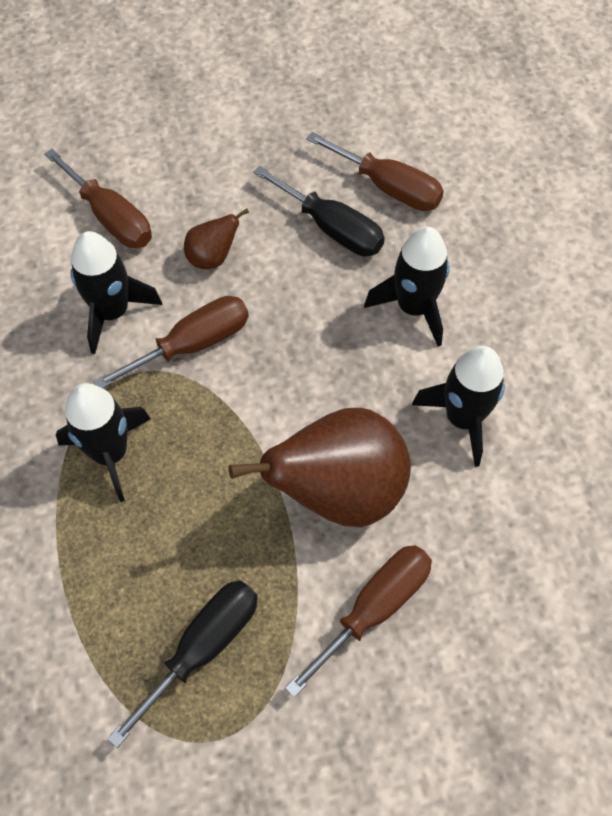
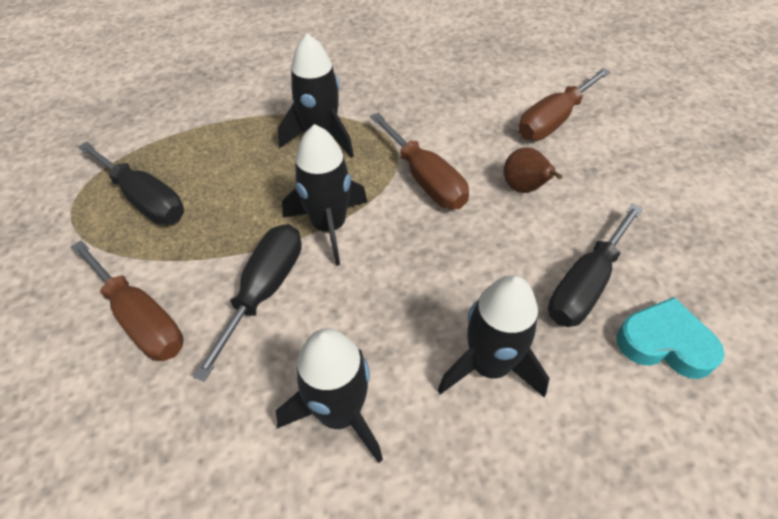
camera: 90 degrees right, 10 degrees down
(112, 312) = (454, 129): black rocket -> black rocket (329, 226)
(338, 492) = (264, 290): brown pear -> black screwdriver
(388, 187) = (665, 343): brown screwdriver -> turquoise heart

